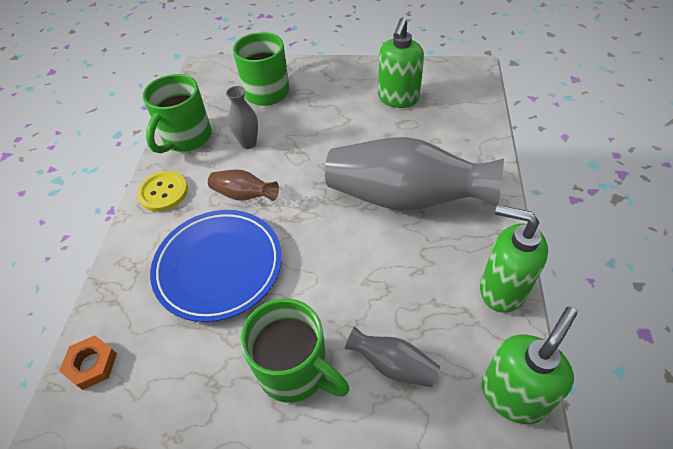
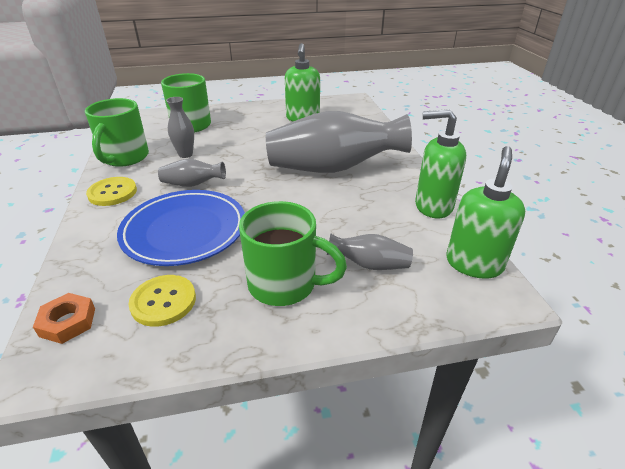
camera: 20 degrees left, 15 degrees down
(176, 361) = (163, 301): none -> yellow button
(244, 195) = (192, 184): brown vase -> grey vase

